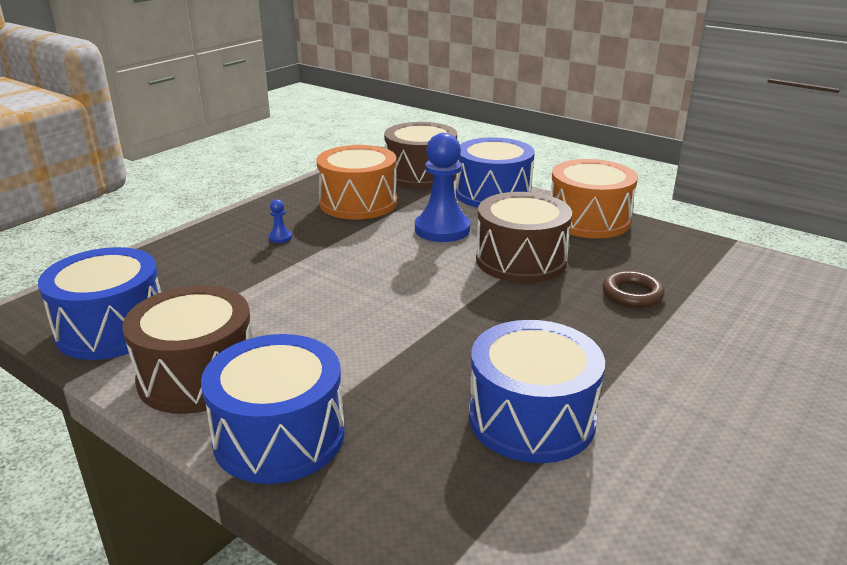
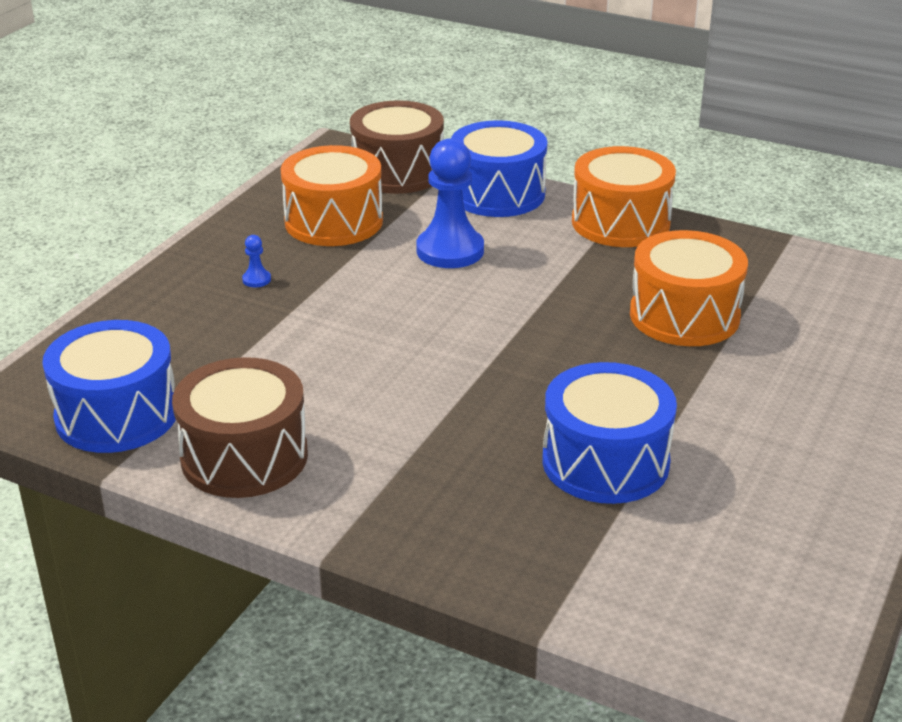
camera: 10 degrees left, 5 degrees up
(279, 436) = (360, 507): blue drum -> none
(521, 260) = (553, 284): brown drum -> none
(632, 294) = (684, 315): brown ring -> orange drum

